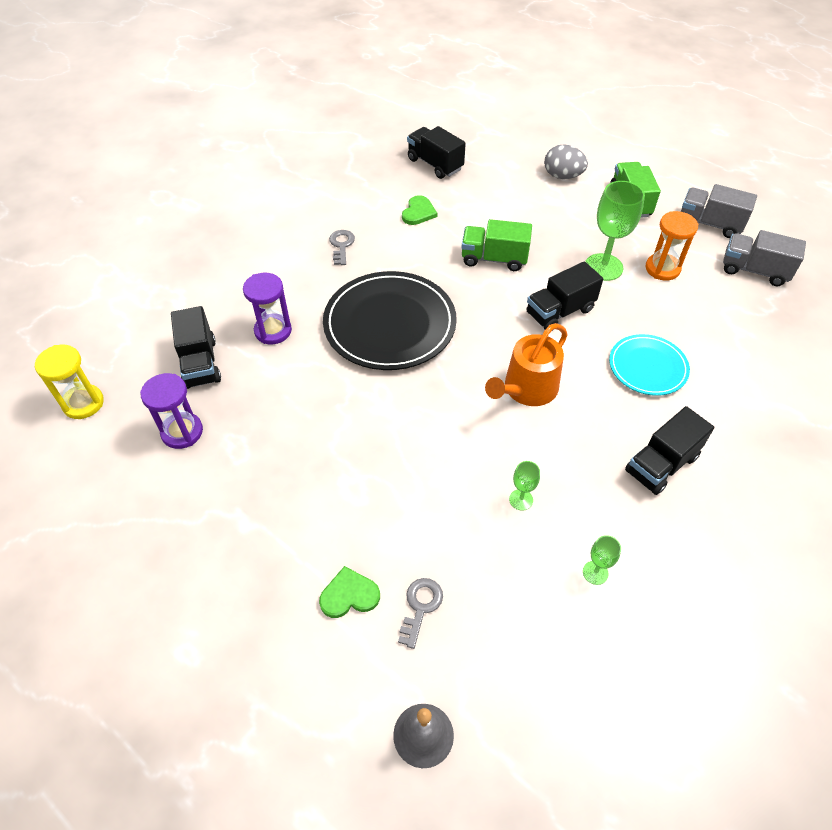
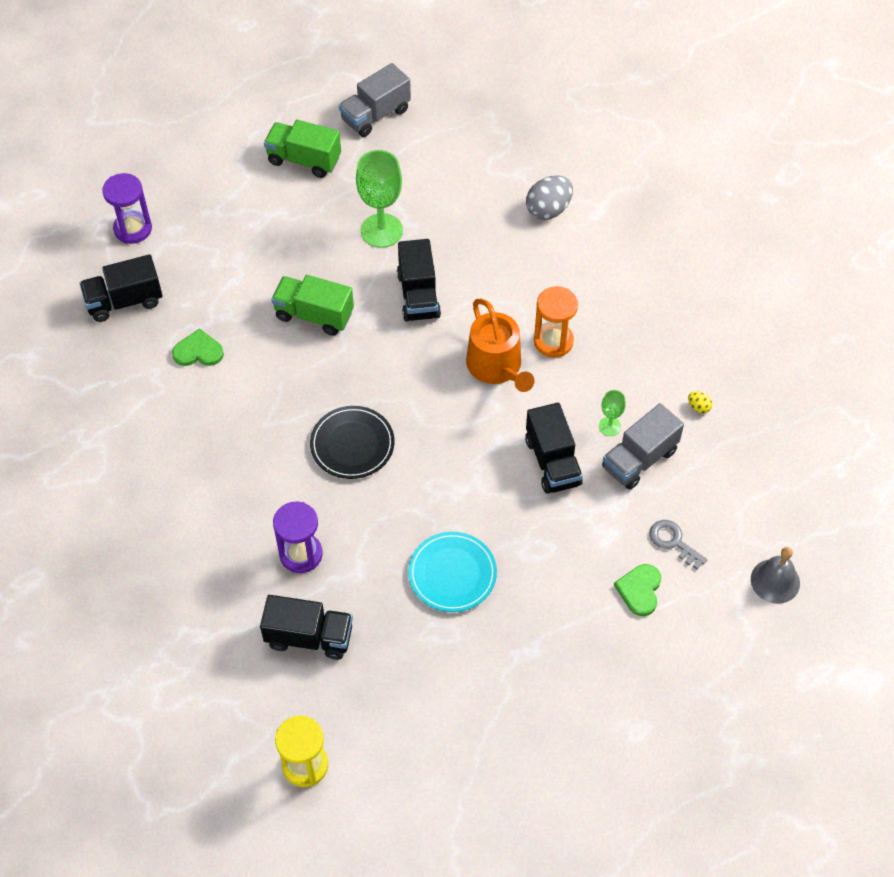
camera: 65 degrees left, 5 degrees up
(182, 432) = (395, 677): purple hourglass -> purple hourglass (133, 229)
(341, 245) = (206, 445): grey key -> none
(390, 324) = (352, 444): black plate -> black plate, size x0.57
(418, 212) = (198, 351): green heart -> green heart turned 45 degrees counterclockwise
(494, 259) = (314, 315): green truck -> green truck turned 75 degrees clockwise
(562, 176) = (225, 195): grey egg -> grey egg (548, 210)
(595, 572) = (698, 407): green goblet -> yellow egg
(647, 367) = (521, 263): turquoise plate -> turquoise plate (452, 574)
(661, 464) = (625, 310): black truck -> black truck (552, 462)
(662, 269) = (412, 186): orange hourglass -> orange hourglass (553, 341)
(754, 270) = (456, 119): grey truck -> grey truck (639, 459)

